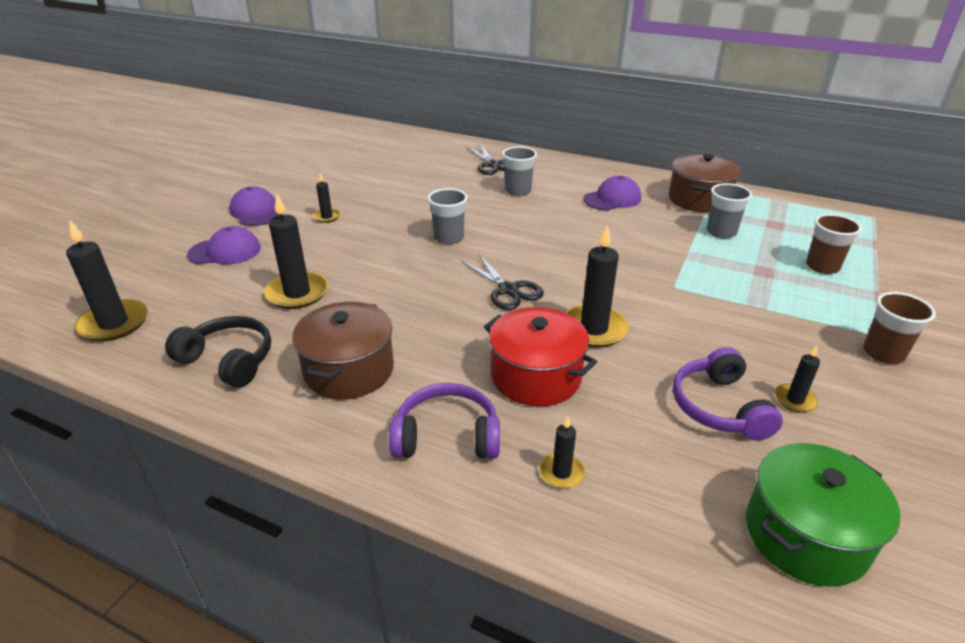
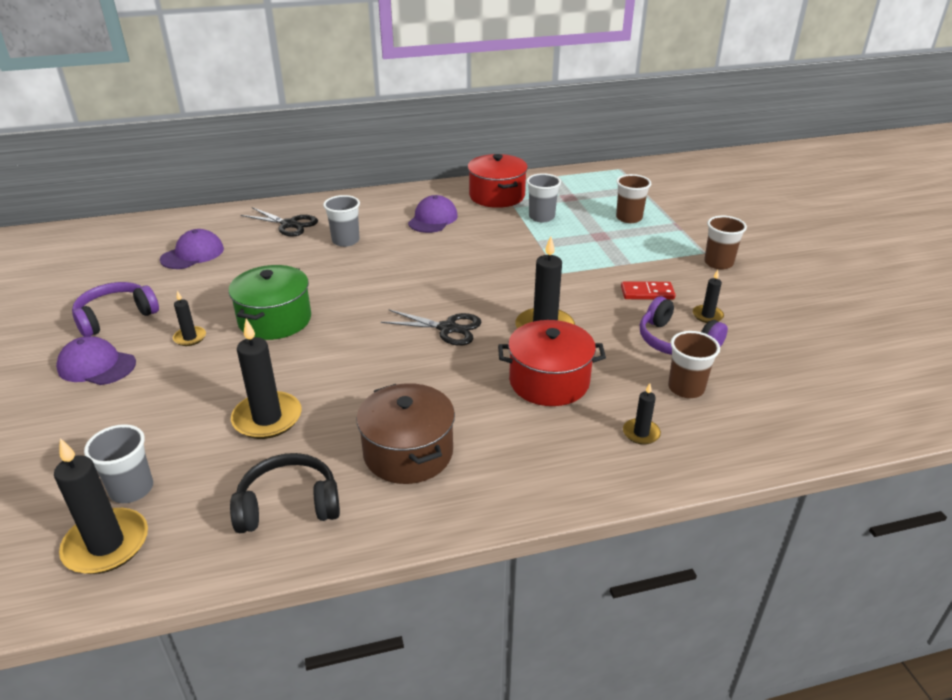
camera: 40 degrees left, 0 degrees up
(225, 251) = (125, 419): purple cap -> purple cap (193, 254)
(447, 436) = (544, 454): purple headphones -> purple headphones (115, 317)
(449, 238) = (340, 307): grey cup -> grey cup (132, 489)
(669, 458) = (686, 388): none -> brown cup
(699, 199) = (497, 196): brown pot -> red pot
(748, 345) = (647, 293): none -> red domino
(805, 535) = (791, 390): green pot -> green pot (275, 320)

